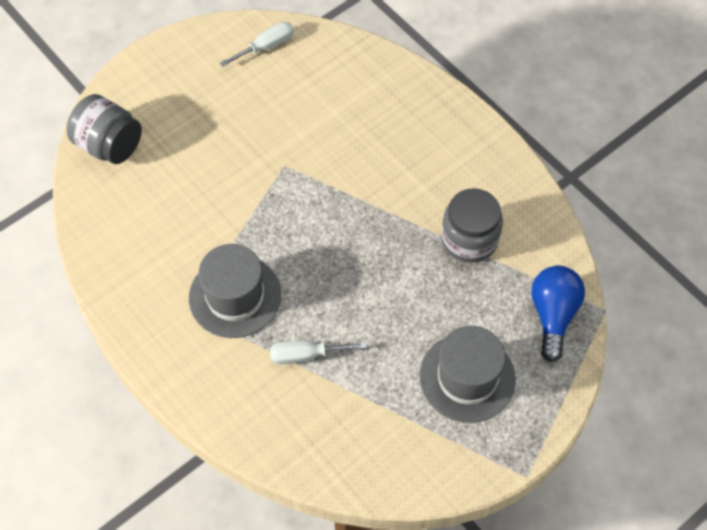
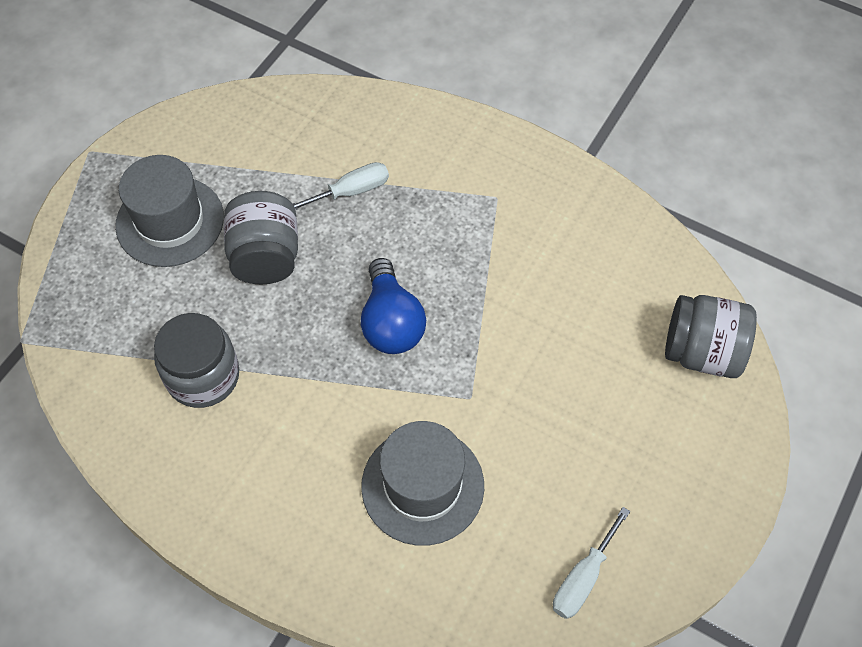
camera: 160 degrees right, 0 degrees up
(235, 296) = (454, 226): grey hat -> grey hat (422, 486)
(396, 319) = (266, 257): none -> grey jar
(553, 315) = (83, 316): blue light bulb -> blue light bulb (391, 322)

